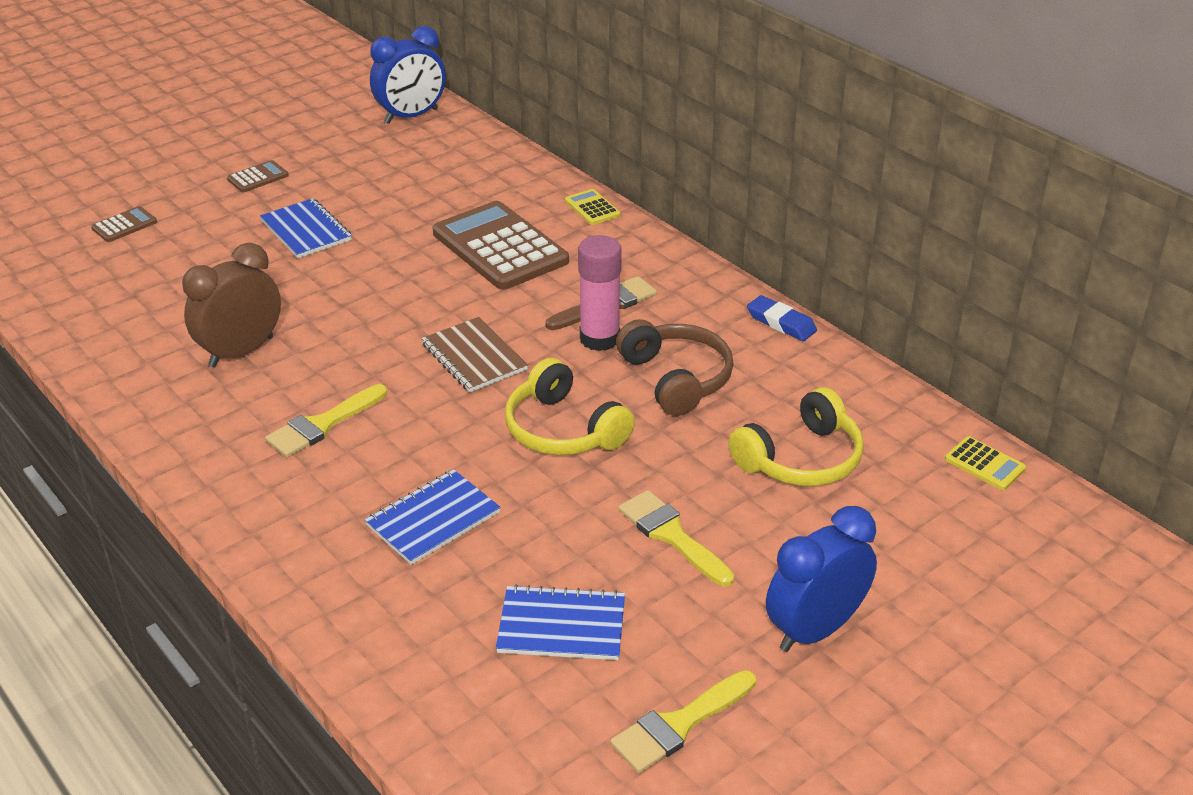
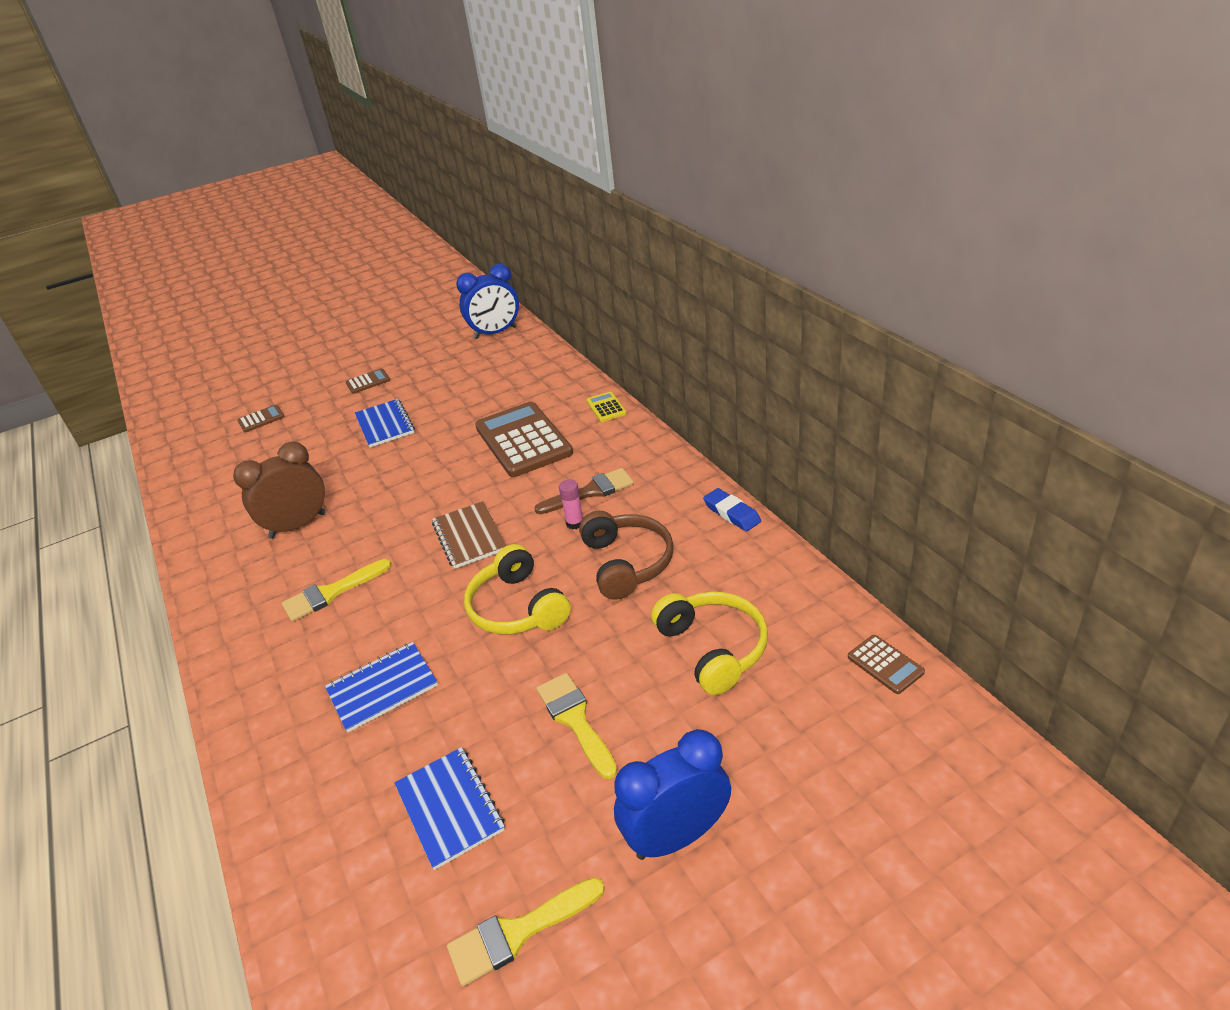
camera: 15 degrees right, 0 degrees up
(561, 626) = (449, 808): blue notebook -> blue notebook turned 45 degrees clockwise
(599, 339) = (575, 523): pink glue stick -> pink glue stick, size x0.53
(801, 459) = (713, 648): yellow headphones -> yellow headphones turned 90 degrees counterclockwise
(984, 464) = (885, 664): yellow calculator -> brown calculator

